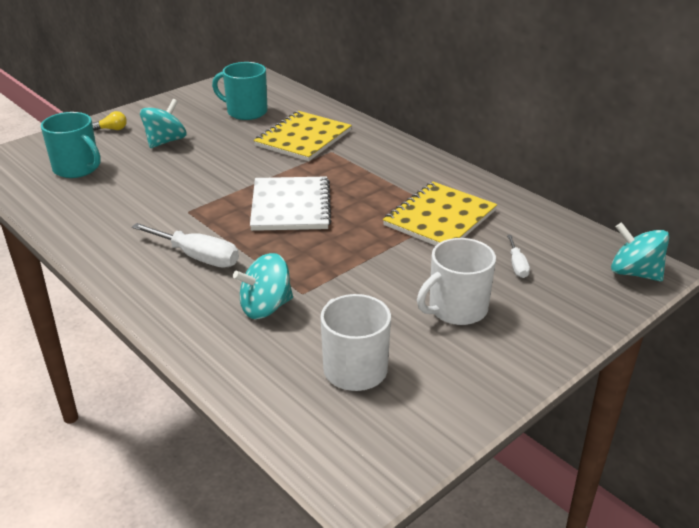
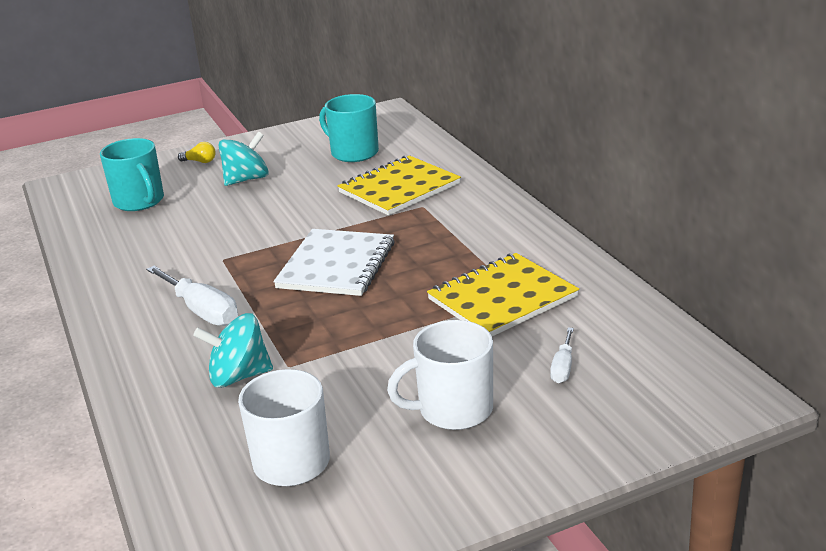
camera: 20 degrees right, 5 degrees down
(634, 273) = (714, 397): turquoise spinning top -> none

